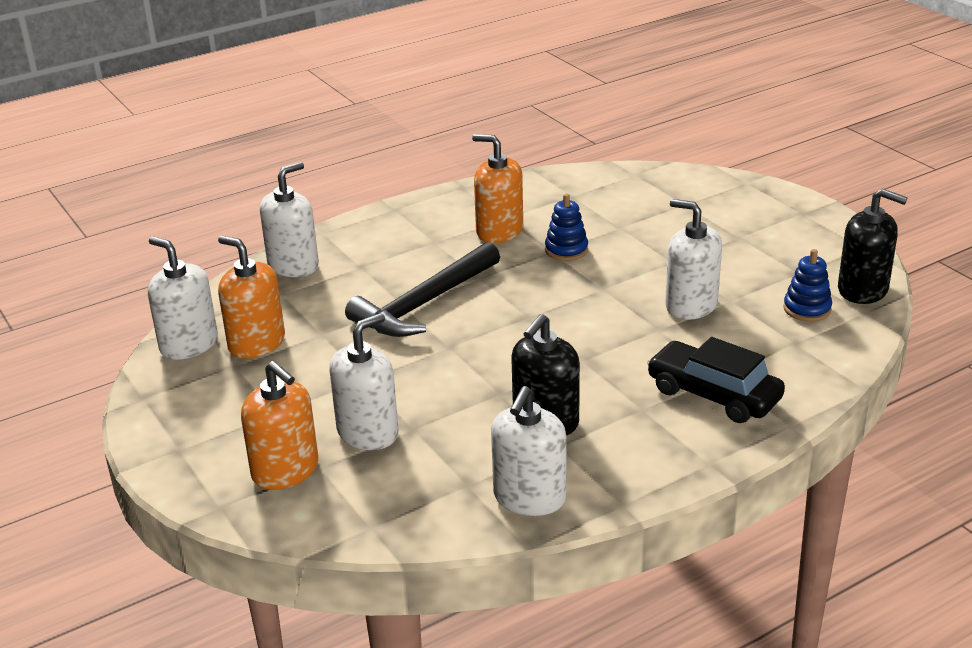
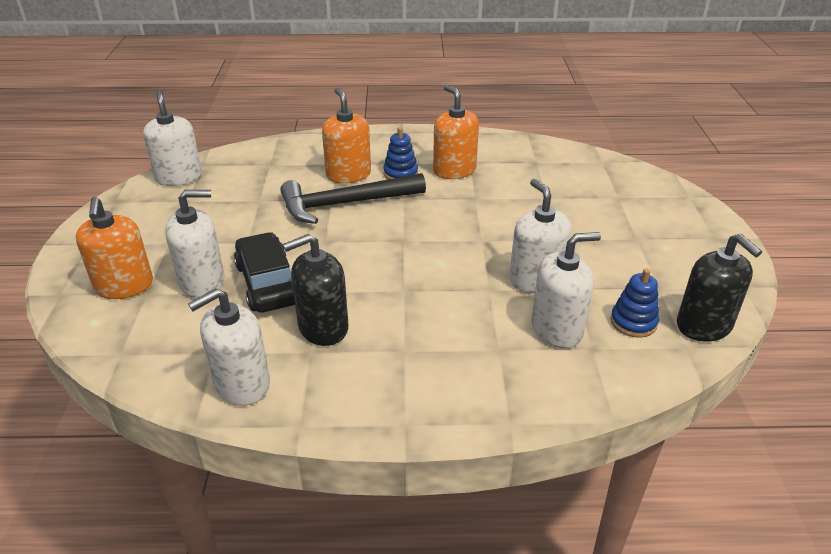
camera: 30 degrees right, 5 degrees up
(256, 343) = (215, 191): orange soap dispenser -> orange soap dispenser (348, 174)
(293, 265) = (297, 148): white soap dispenser -> white soap dispenser (557, 329)
(566, 250) = (487, 200): blue stacking toy -> blue stacking toy (400, 173)
(714, 394) = (473, 364): black car -> black car (268, 283)

